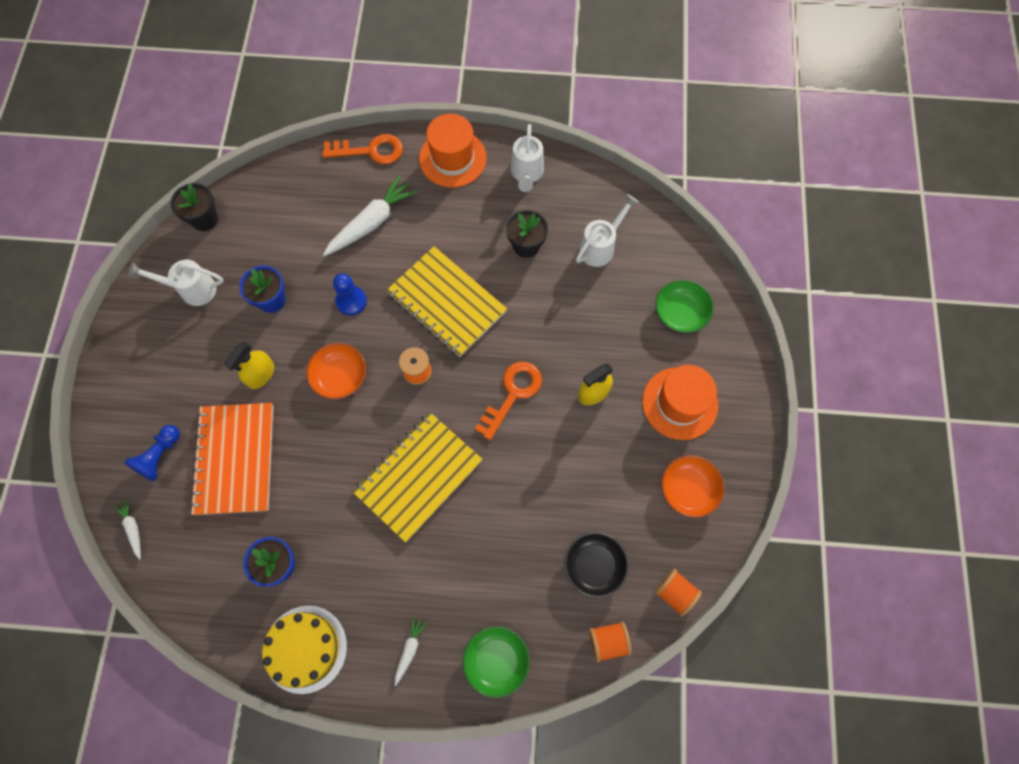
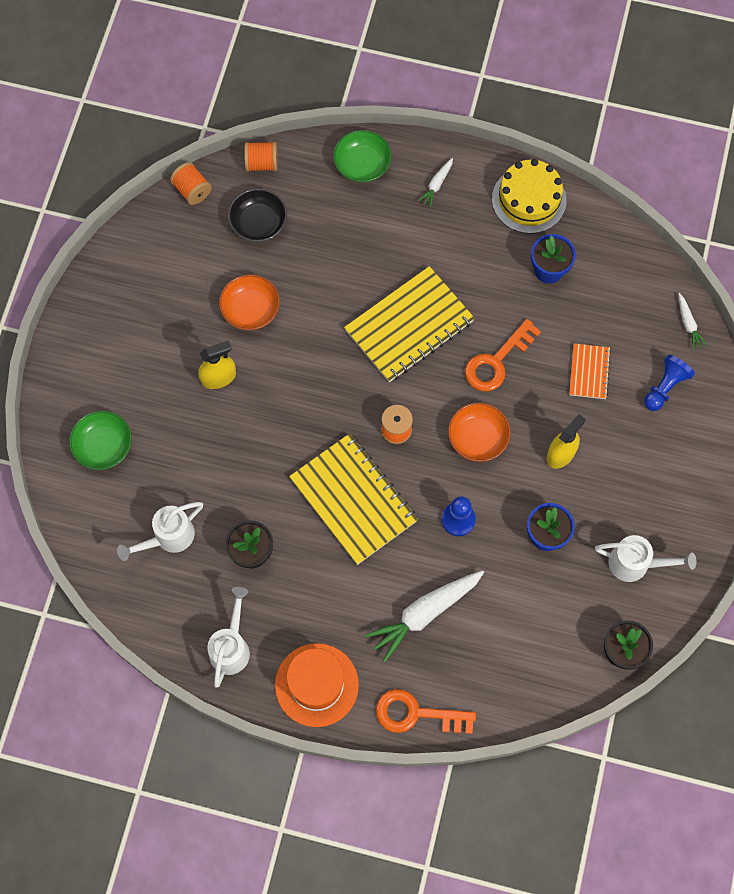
camera: 170 degrees left, 0 degrees up
(235, 459) = (589, 372): orange notebook -> orange notebook, size x0.50
(512, 394) = (301, 390): orange key -> orange key (497, 361)
(679, 403) = (134, 353): orange hat -> none
(688, 489) = (152, 272): orange bowl -> orange bowl (250, 309)

